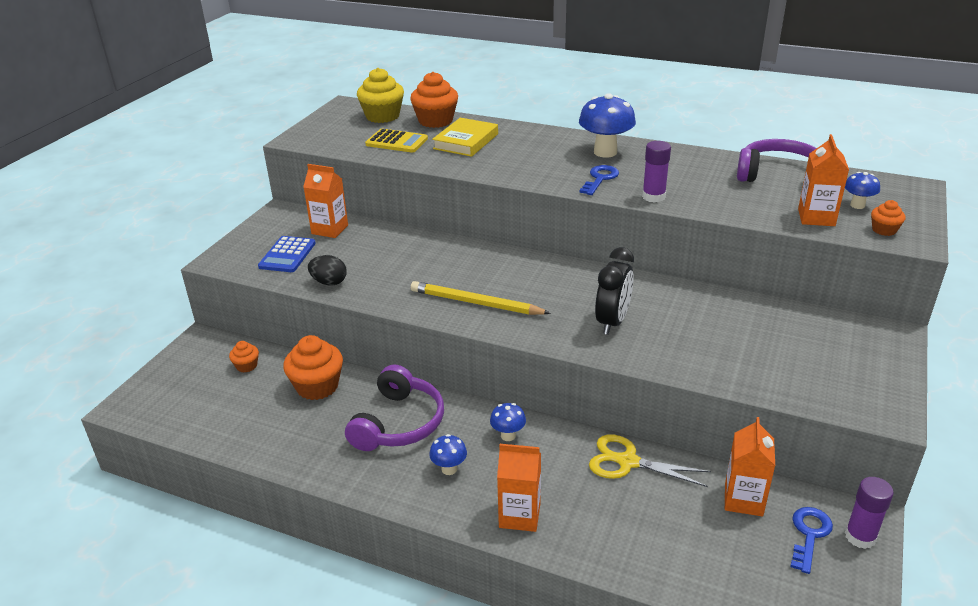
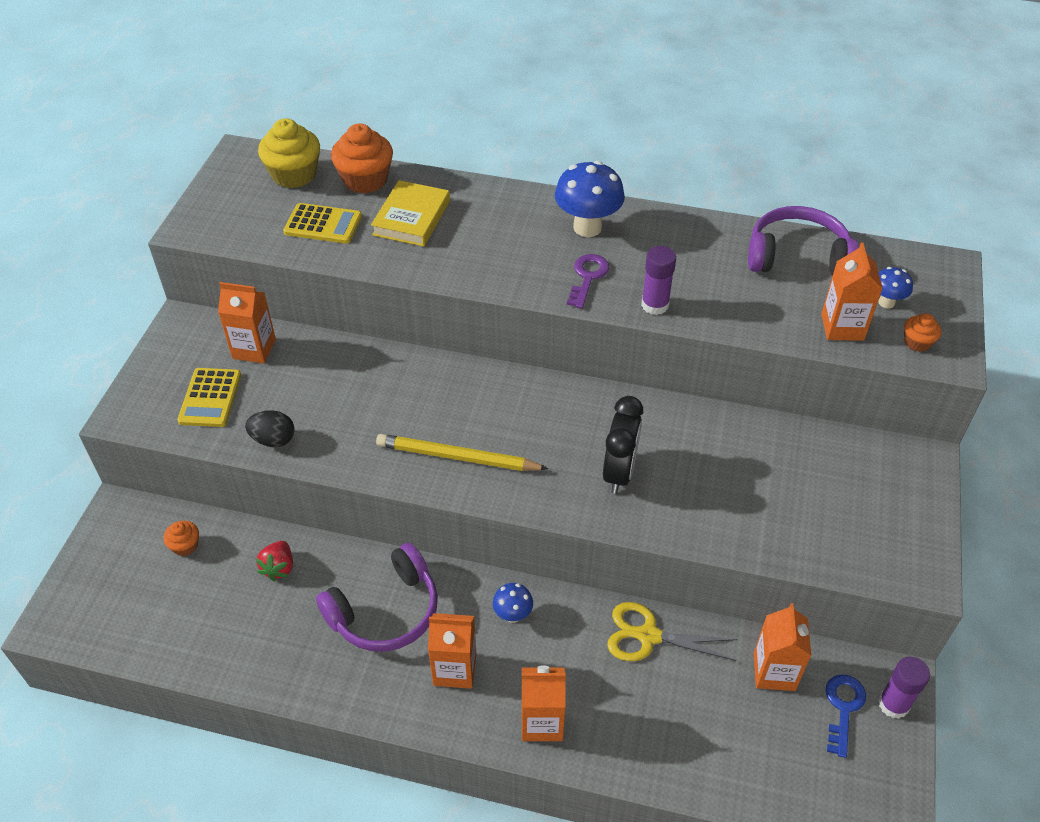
camera: 10 degrees left, 15 degrees up
(287, 255) = (210, 398): blue calculator -> yellow calculator
(317, 386) = (279, 568): orange cupcake -> red strawberry
(398, 423) = (385, 611): purple headphones -> purple headphones turned 45 degrees clockwise
(449, 469) = (455, 669): blue mushroom -> orange carton
(600, 179) = (587, 277): blue key -> purple key

